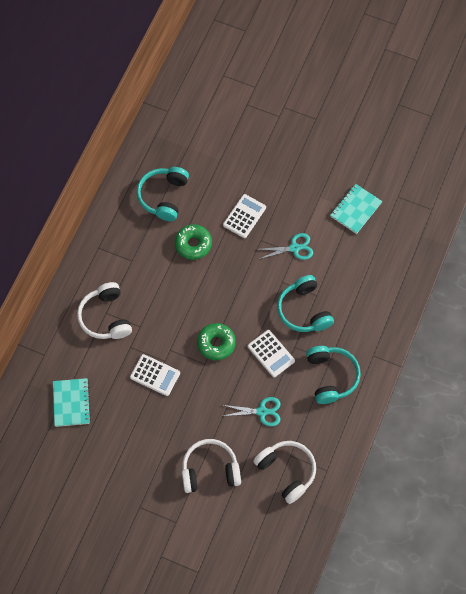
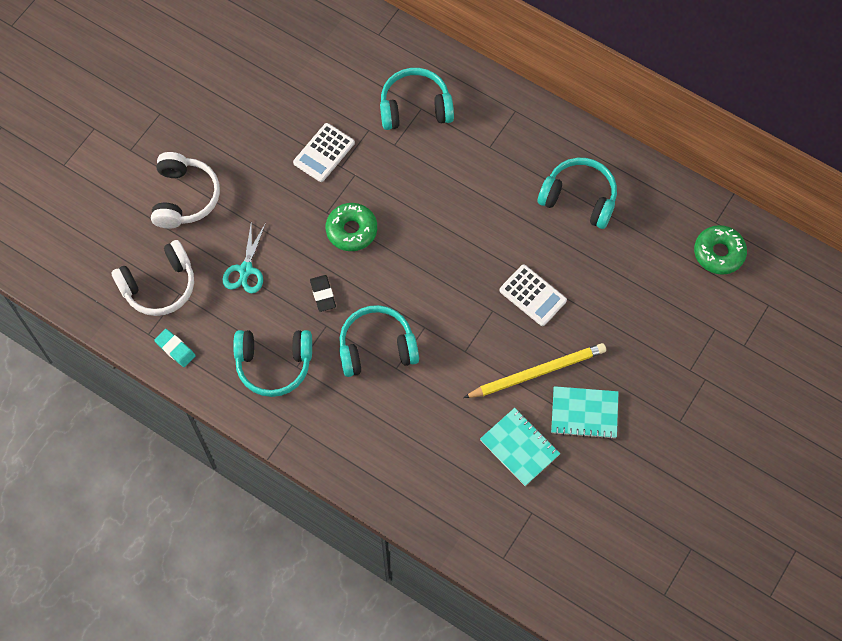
camera: 100 degrees right, 0 degrees up
(71, 403) = (308, 57): turquoise notebook -> turquoise notebook (584, 413)
(106, 317) = (415, 107): white headphones -> turquoise headphones
(193, 244) = (501, 224): green donut -> green donut (718, 253)
(271, 353) = (323, 294): white calculator -> black eraser
(294, 248) = (472, 352): turquoise scissors -> none
(300, 206) = (537, 372): none -> yellow pencil
(334, 448) = (175, 349): none -> turquoise eraser

